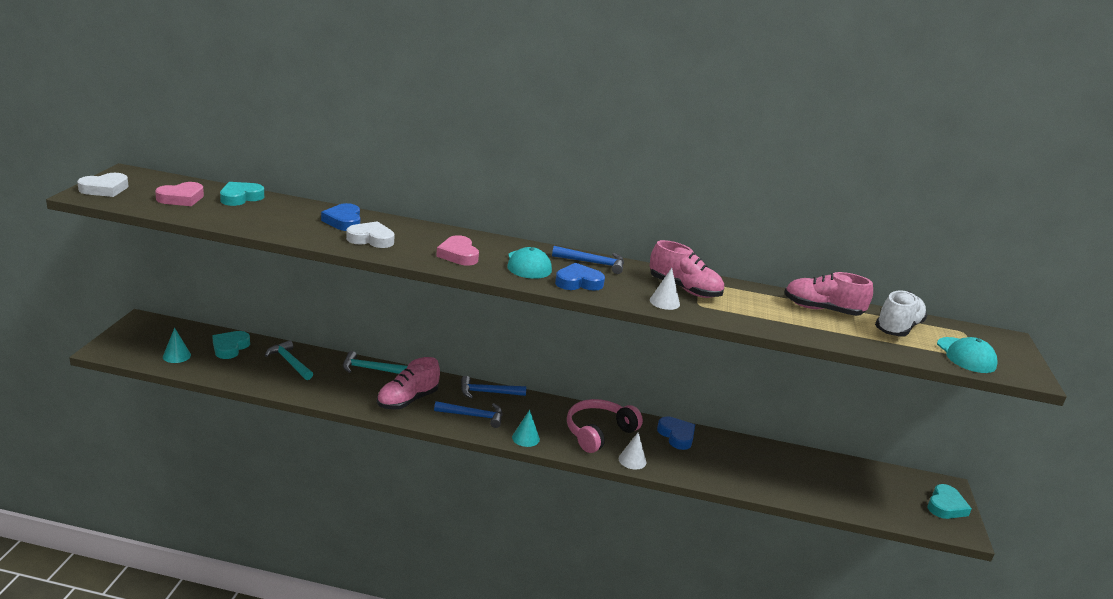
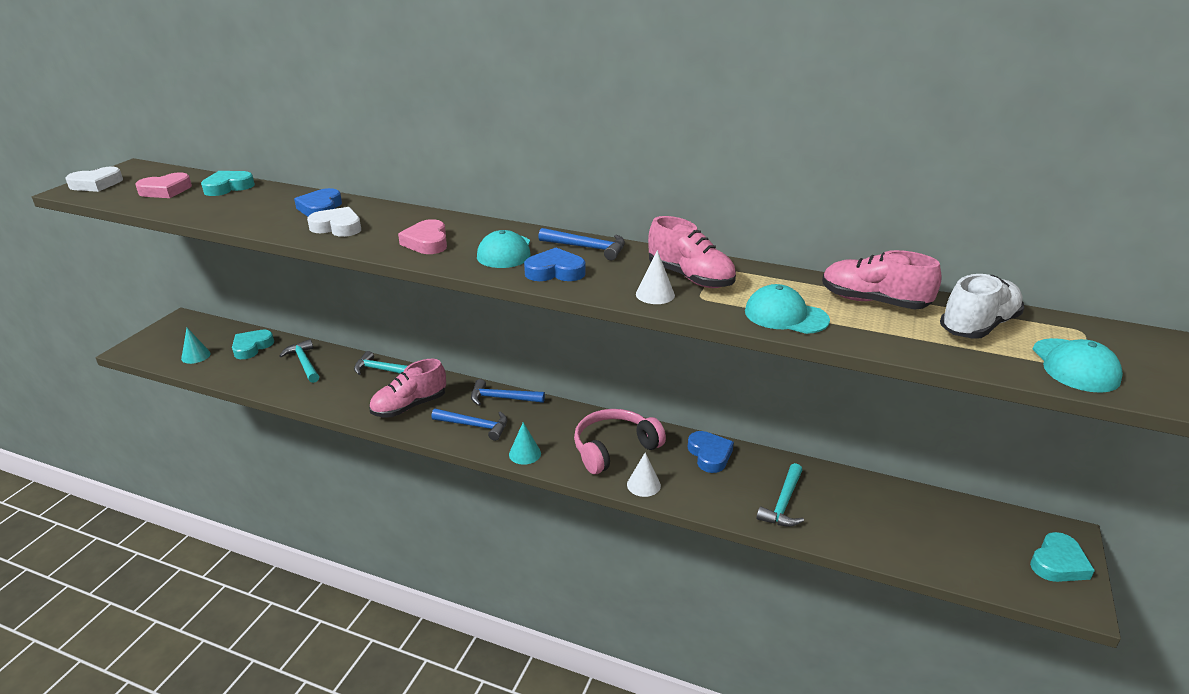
camera: 15 degrees right, 5 degrees up
(744, 471) = (783, 503): none -> turquoise hammer
(766, 319) = (785, 316): none -> turquoise cap

